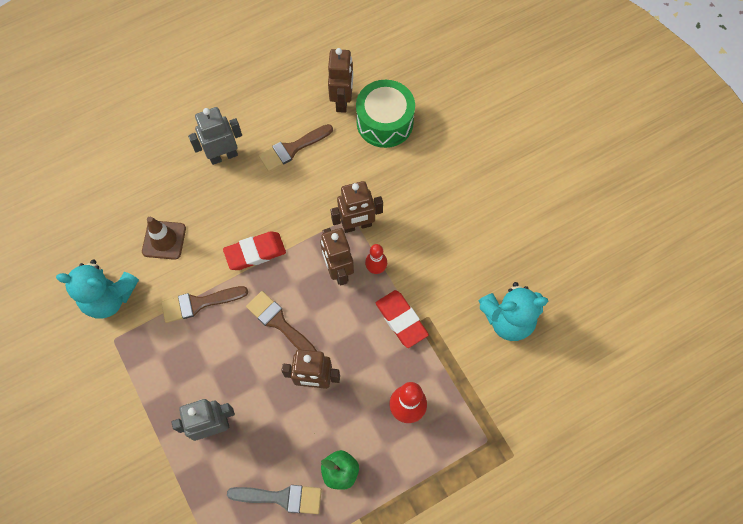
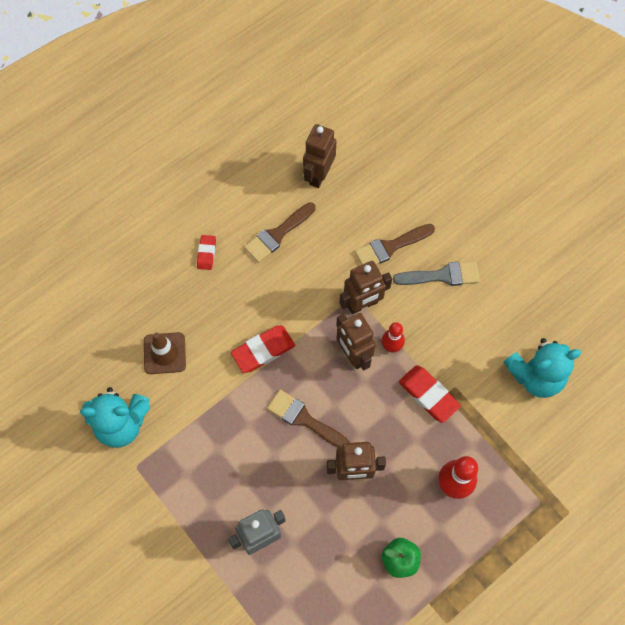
camera: 10 degrees left, 0 degrees up
(199, 303) = (217, 413): brown brush -> brown brush (390, 247)
(223, 156) = (206, 253): grey robot -> red eraser
(281, 497) = (346, 596): grey brush -> grey brush (442, 275)
(342, 101) = (318, 175): brown robot -> brown robot turned 150 degrees counterclockwise
(385, 122) = (367, 191): green drum -> none

